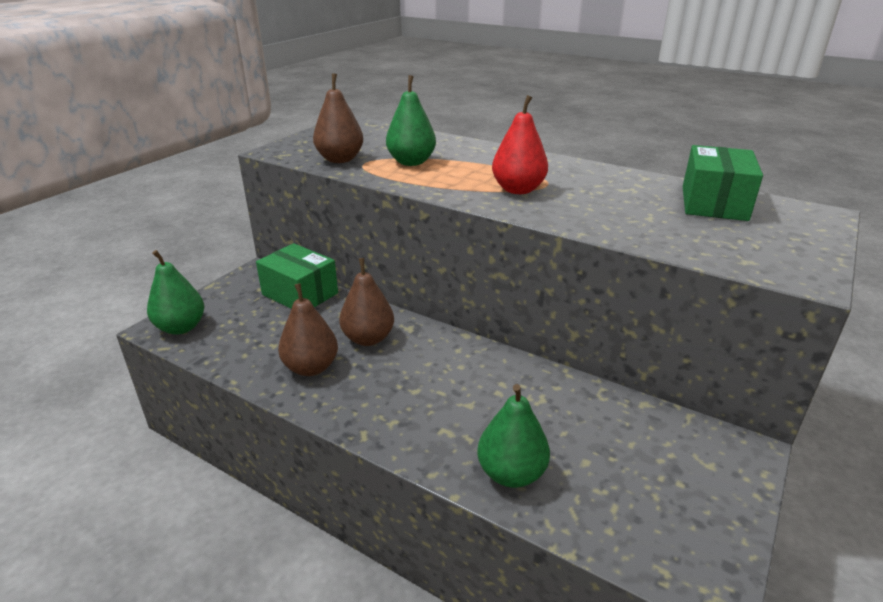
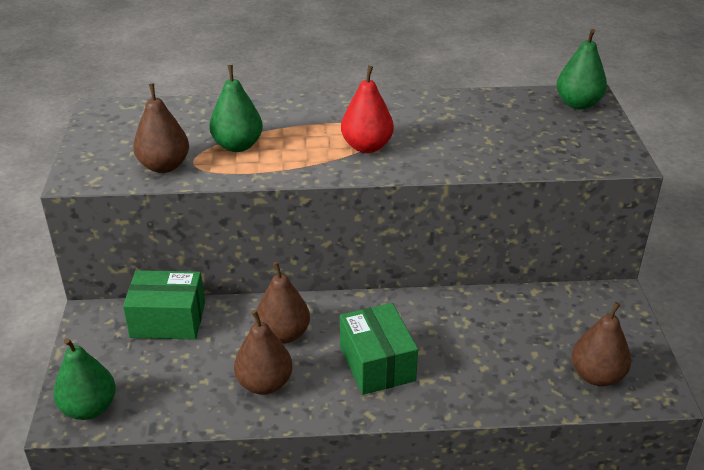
camera: 35 degrees left, 5 degrees up
(511, 473) = (497, 387): green pear -> green pear (578, 104)
(639, 521) = (597, 376): none -> brown pear
(714, 203) = (517, 110): green box -> green box (377, 363)

